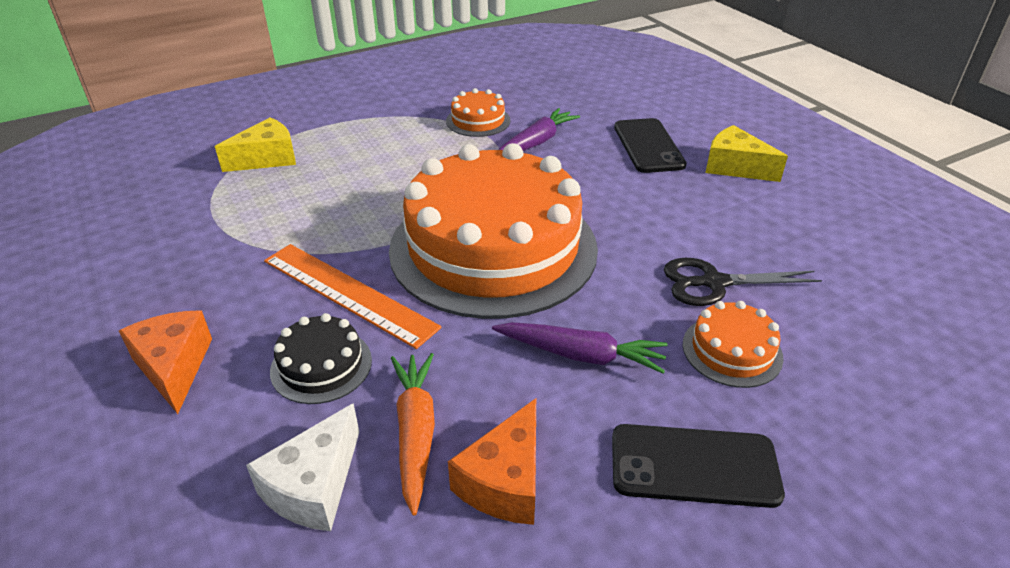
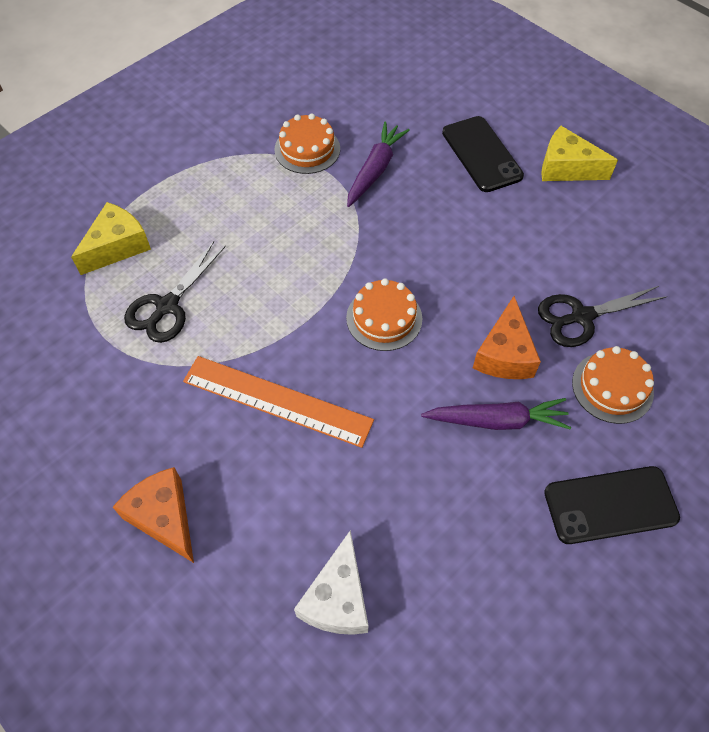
camera: 15 degrees left, 20 degrees up
(285, 205) = (167, 306): none -> black scissors
(321, 365) = (290, 484): black cake -> none
(415, 433) = (395, 530): orange carrot -> none
(493, 248) = (384, 318): orange cake -> orange cake, size x0.40
(505, 481) = (479, 555): orange cheese -> orange cheese (504, 354)

